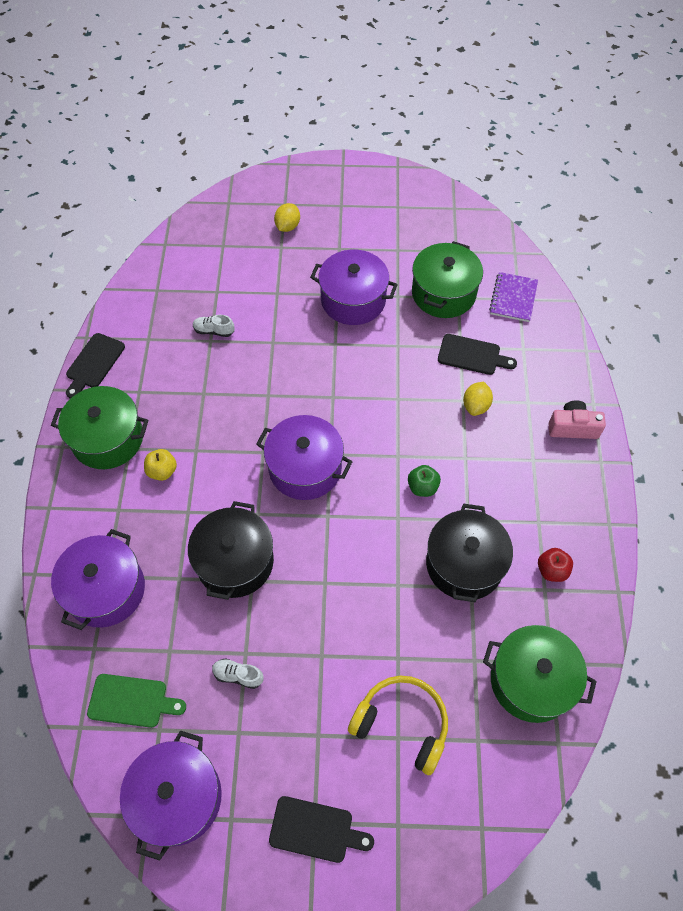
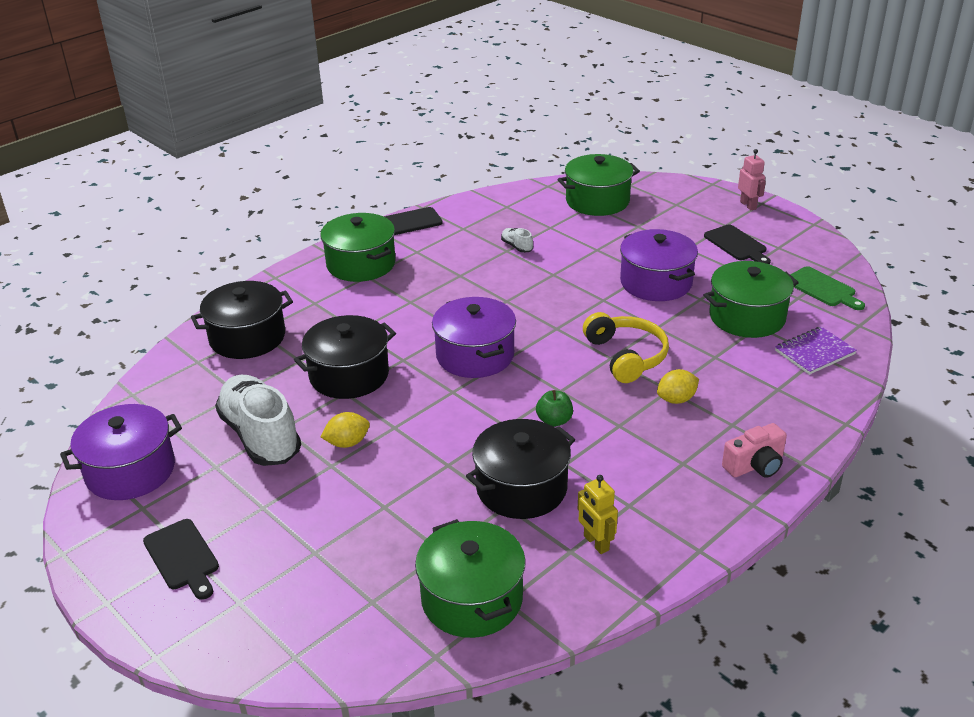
camera: 45 degrees right, 25 degrees down
(106, 590) = (247, 337): purple pot -> black pot
(131, 701) = (179, 402): green cutting board -> green cutting board (822, 288)
(162, 471) = (371, 299): yellow apple -> none
(223, 237) = (597, 201): none -> green pot
(238, 675) = (260, 436): white shoe -> white shoe, size x2.46
(287, 226) = (660, 217): yellow lemon -> yellow lemon (347, 443)
(336, 173) = (748, 205): none -> pink robot
(402, 724) = (330, 546): yellow headphones -> yellow headphones (626, 356)
(472, 355) = (719, 367): black cutting board -> black cutting board (737, 244)
(552, 570) = (596, 543): red apple -> yellow robot
(572, 427) = (755, 465): pink camera -> pink camera turned 105 degrees clockwise

